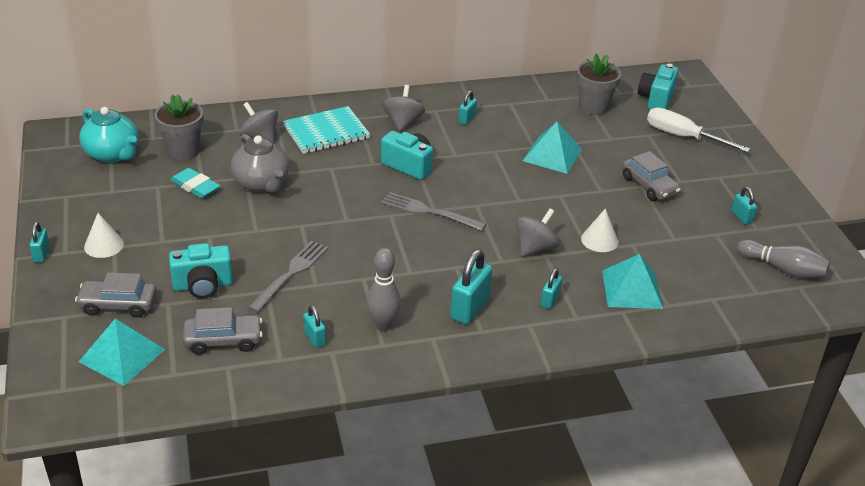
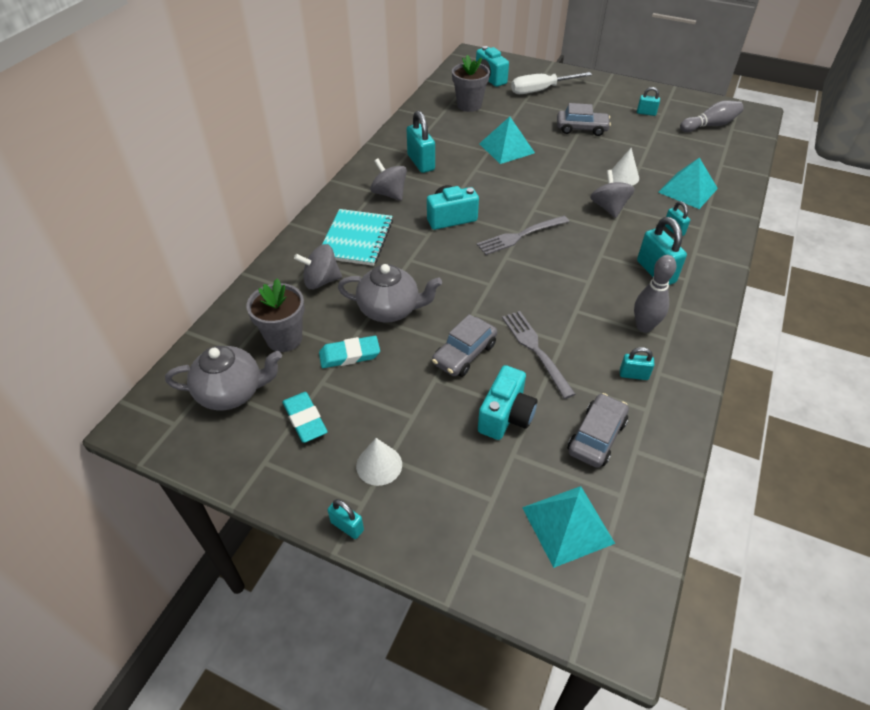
camera: 50 degrees left, 10 degrees up
(113, 154) = (232, 392): turquoise teapot -> grey teapot
(116, 195) = (305, 419): none -> turquoise eraser
(118, 305) = (486, 494): grey car -> grey car (464, 354)
(467, 119) = (421, 162): turquoise padlock -> turquoise padlock, size x1.81

